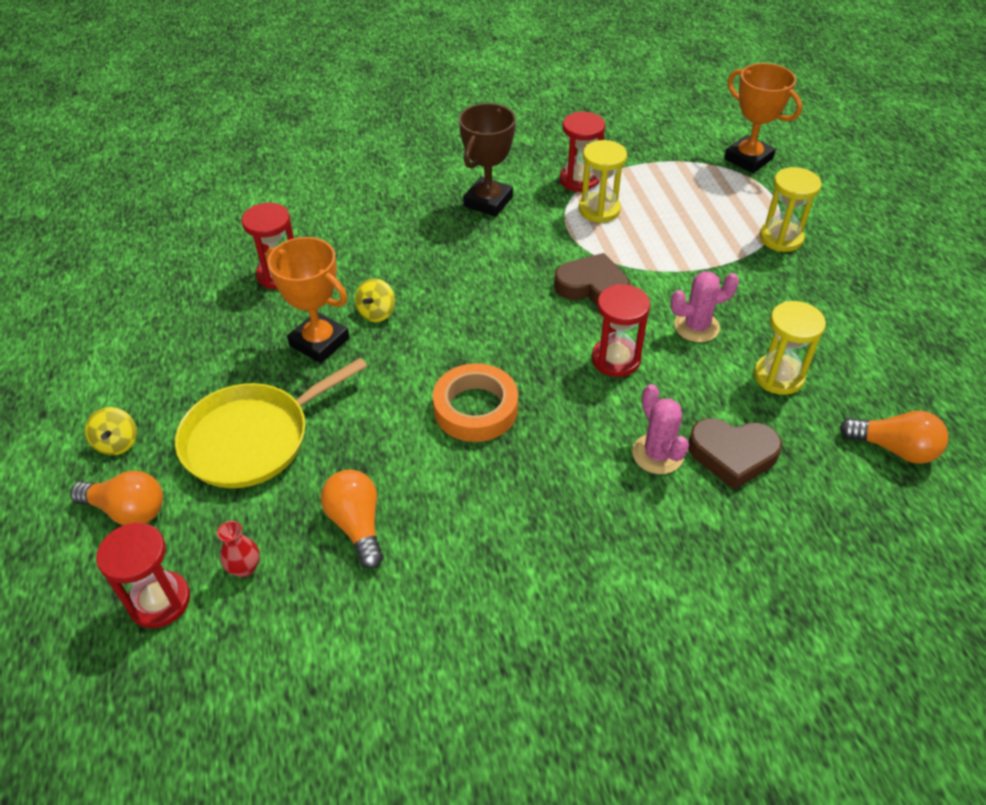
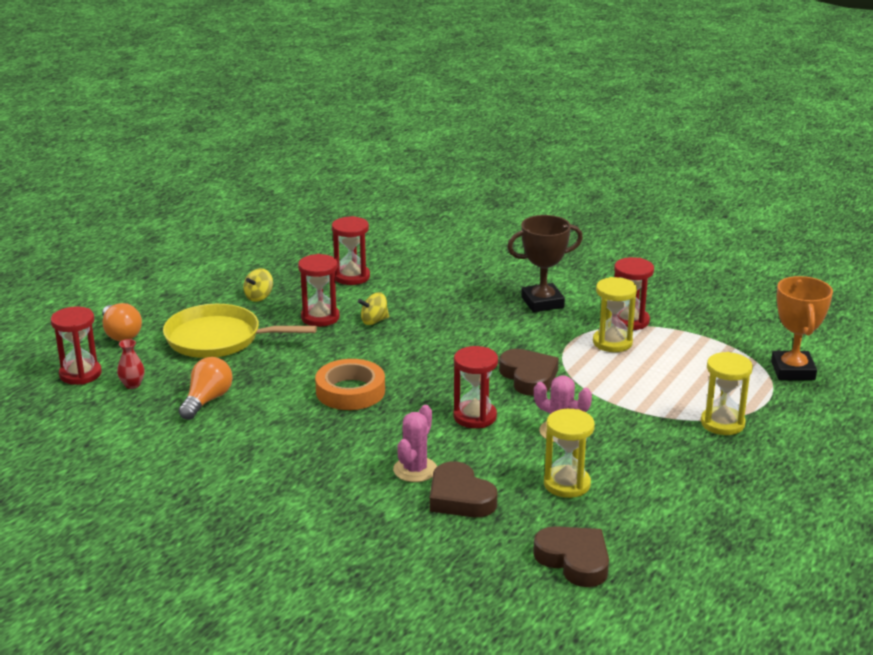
camera: 45 degrees right, 20 degrees down
(117, 443) = (157, 306): yellow spinning top -> yellow spinning top (259, 297)
(319, 342) = (320, 317): orange trophy -> red hourglass
(894, 448) = (574, 560): orange light bulb -> brown heart

